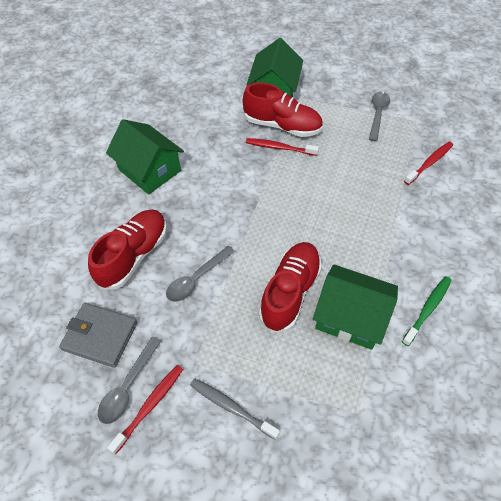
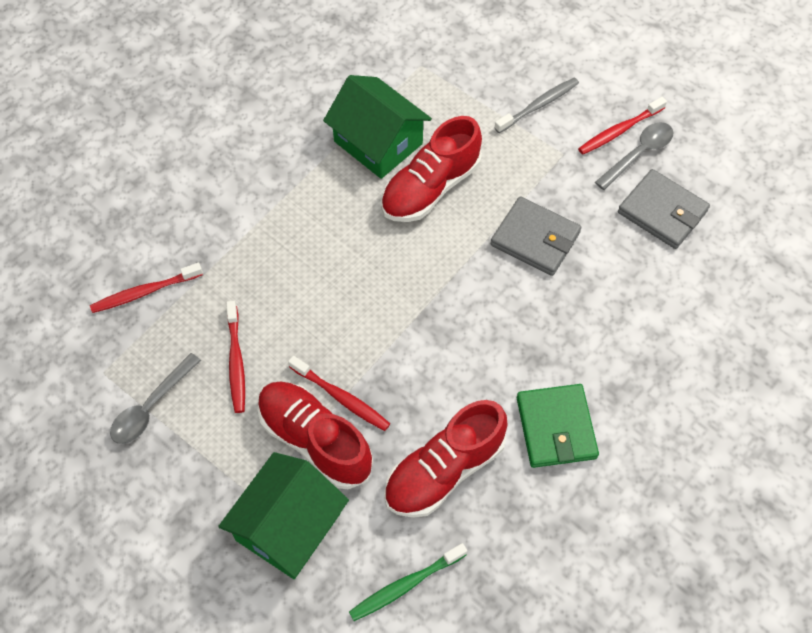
camera: 160 degrees left, 5 degrees up
(134, 255) = (606, 295): red shoe -> red shoe (444, 470)
(150, 170) = (556, 428): green house -> green wallet
(196, 279) = (535, 239): grey spoon -> grey wallet
(231, 407) = (538, 105): grey toothbrush -> grey toothbrush turned 90 degrees counterclockwise
(349, 146) = (236, 362): none -> red toothbrush
(427, 309) = (291, 123): green toothbrush -> green toothbrush (405, 585)

